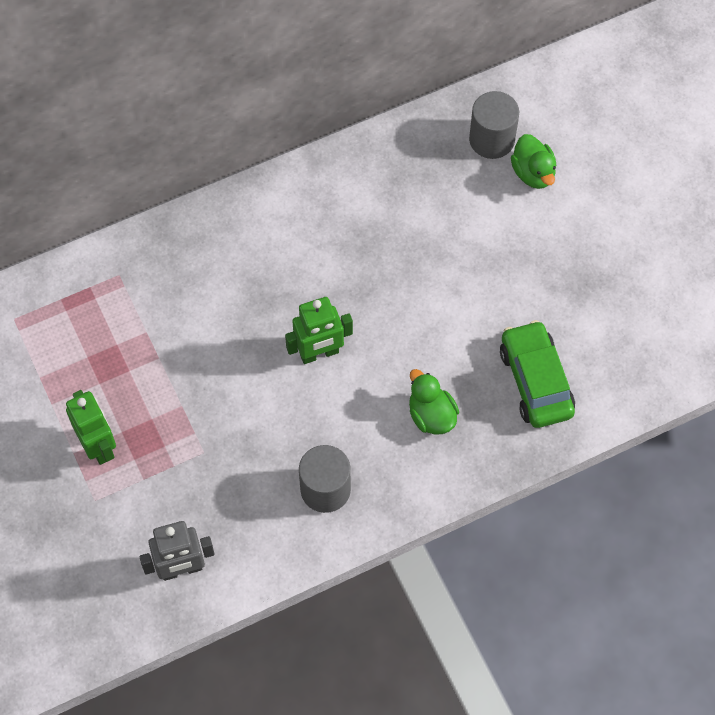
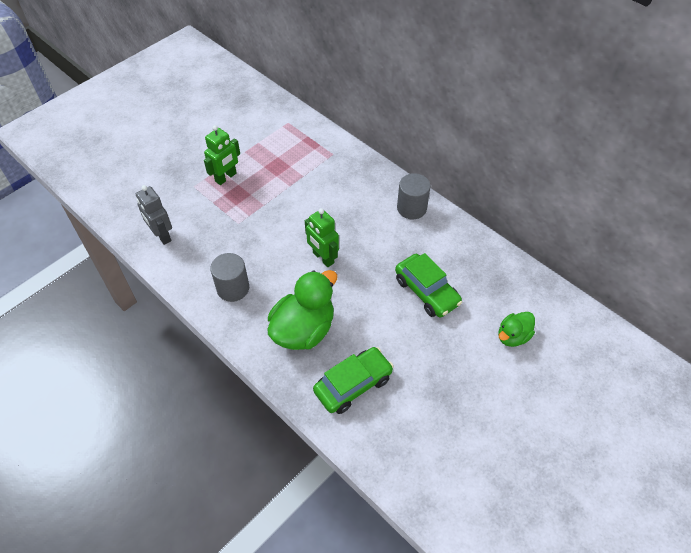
camera: 70 degrees right, 10 degrees down
(428, 243) = (426, 291): none -> green car
(431, 415) = (303, 330): green duck -> green duck, size x1.84
(491, 139) = (524, 304): grey cylinder -> grey cylinder (411, 208)

